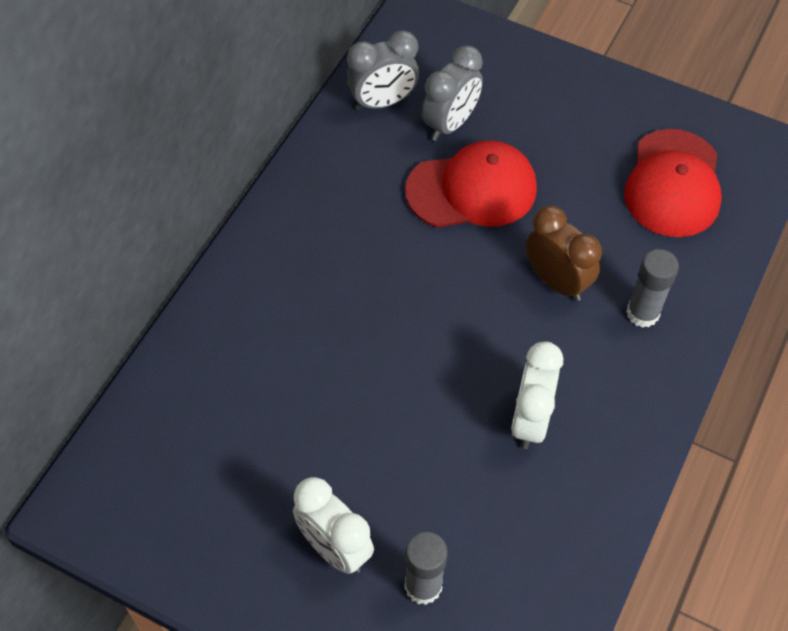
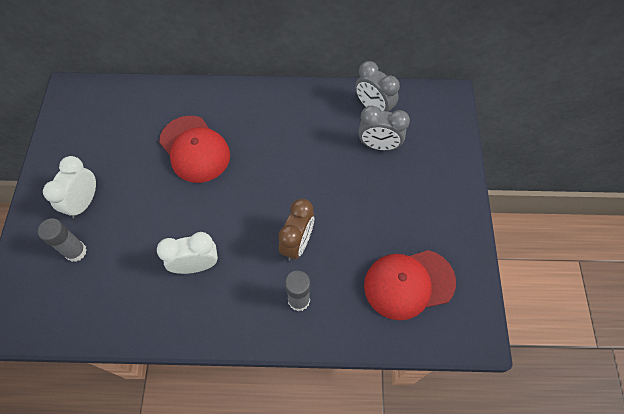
camera: 65 degrees right, 5 degrees up
(472, 189) = (338, 175): red cap -> red cap (195, 149)

